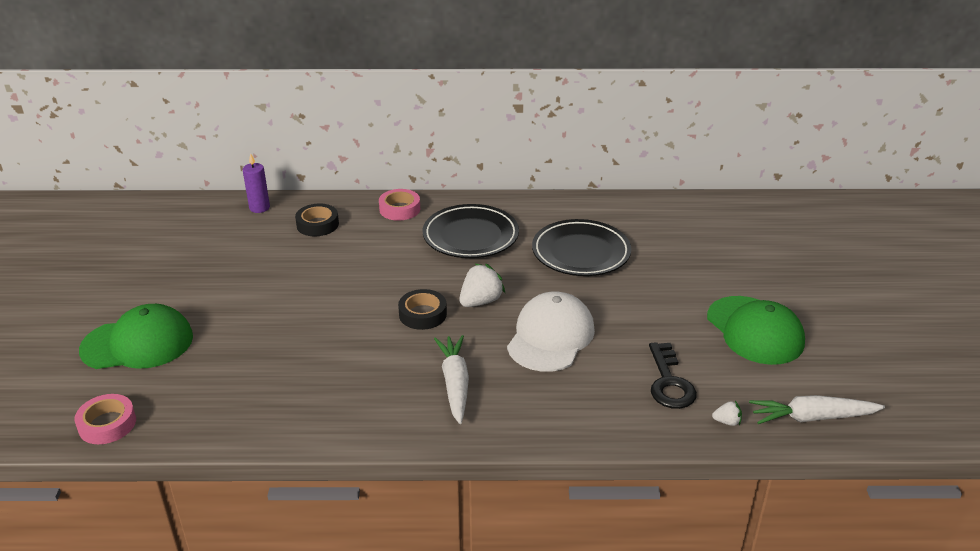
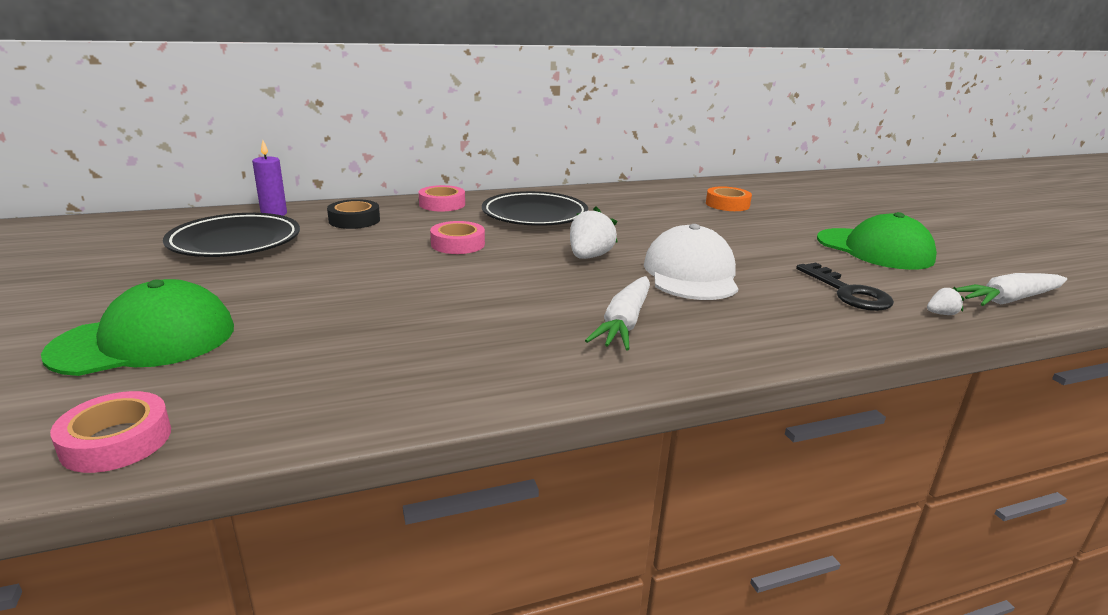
camera: 20 degrees left, 10 degrees down
(383, 269) = (458, 244): none -> pink tape
(422, 314) = (533, 272): black tape -> none
(455, 384) = (624, 323): white carrot -> white carrot turned 135 degrees counterclockwise
(581, 253) = (656, 217): black plate -> black plate (235, 242)
(669, 241) = (727, 204): none -> orange tape

